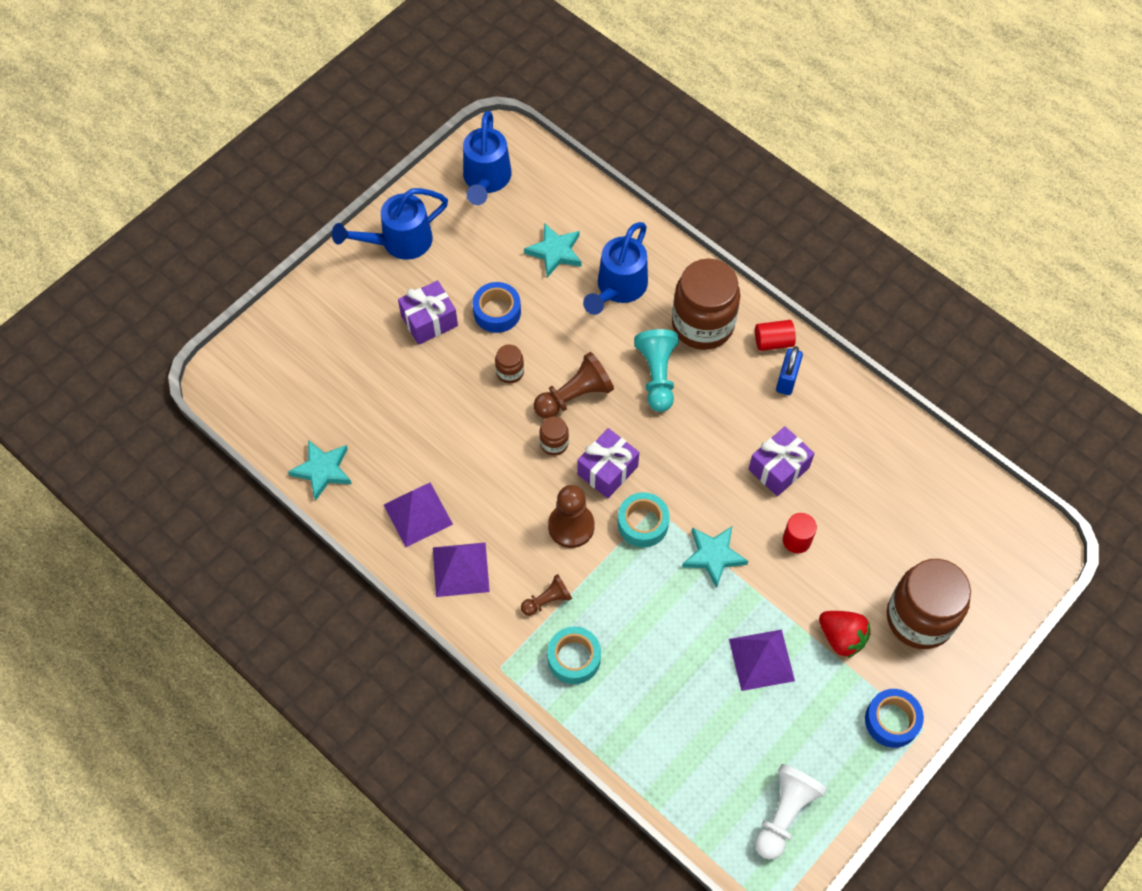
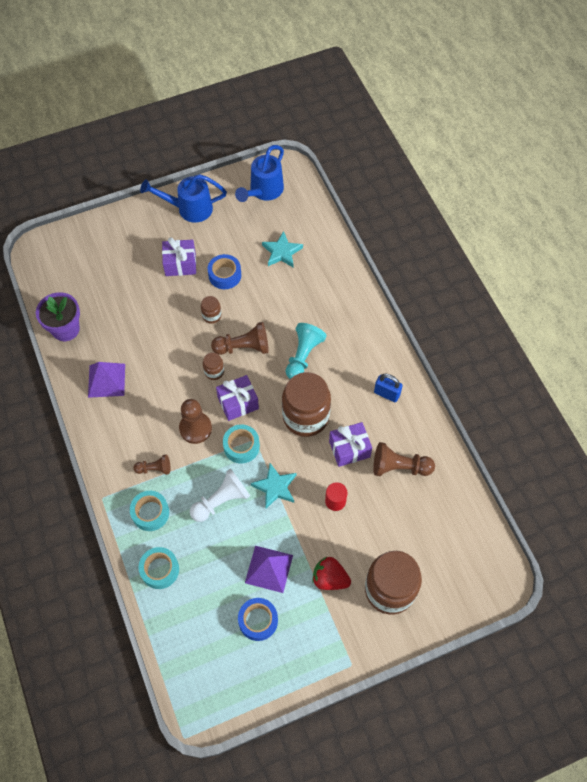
camera: 25 degrees right, 0 degrees up
(322, 470) = (65, 329): turquoise star -> purple flower pot
(460, 569) = (113, 425): purple pyramid -> none
(618, 288) = (309, 290): blue watering can -> none
(626, 723) = (160, 570): none -> turquoise tape
(702, 324) = (351, 335): brown jar -> brown jar (305, 416)
(773, 342) = (391, 365): red cylinder -> none
(784, 814) = (227, 677): white pawn -> white pawn (221, 501)
(787, 380) = (386, 394): blue padlock -> blue padlock turned 75 degrees clockwise
(841, 637) = (330, 578): red strawberry -> red strawberry turned 135 degrees clockwise
(851, 464) = (399, 467): none -> brown pawn
(892, 721) = (333, 650): blue tape -> blue tape (258, 620)

